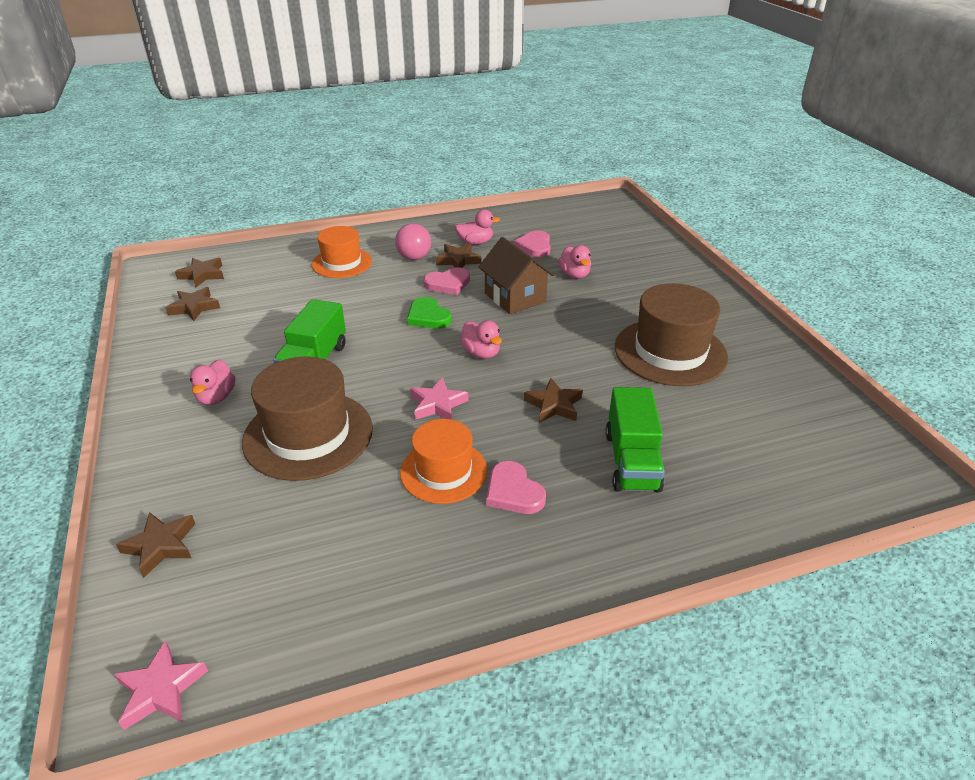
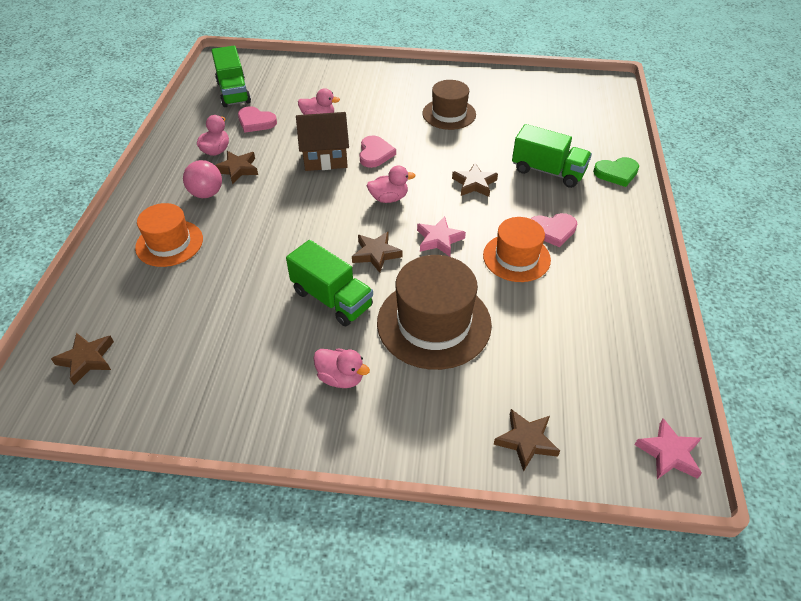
camera: 65 degrees left, 10 degrees up
(194, 307) = (156, 376): brown star -> brown star (376, 254)
(428, 316) = (314, 212): green heart -> green heart (616, 173)
(448, 284) = (271, 186): pink heart -> pink heart (375, 154)
(568, 222) = (233, 92): none -> green truck
(670, 352) = (449, 114): brown hat -> brown hat, size x0.64

